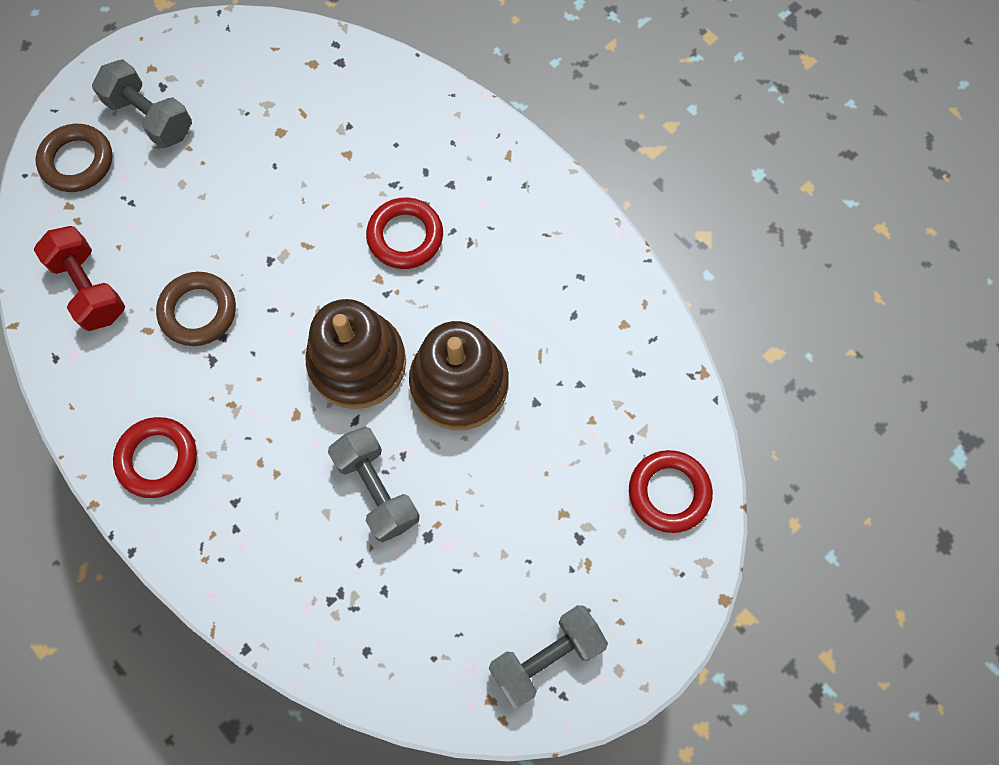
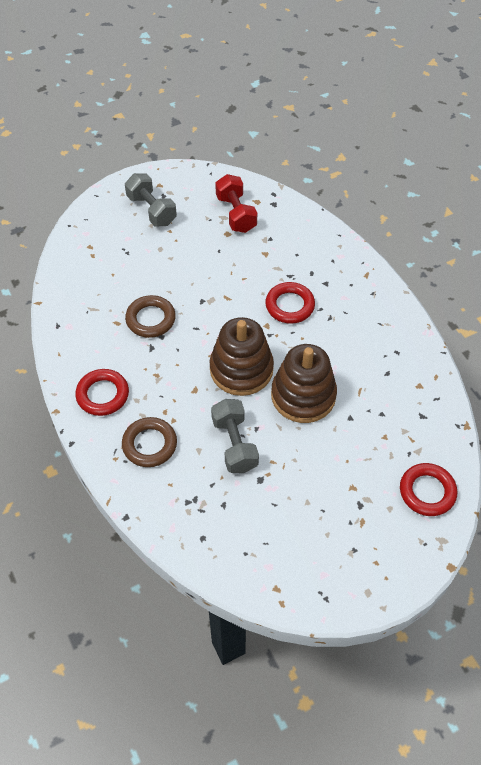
camera: 15 degrees right, 15 degrees down
(77, 161) = (102, 224): brown ring -> brown ring (149, 444)
(90, 288) = (89, 292): red dumbbell -> red dumbbell (236, 214)
(546, 657) = (320, 571): grey dumbbell -> none

